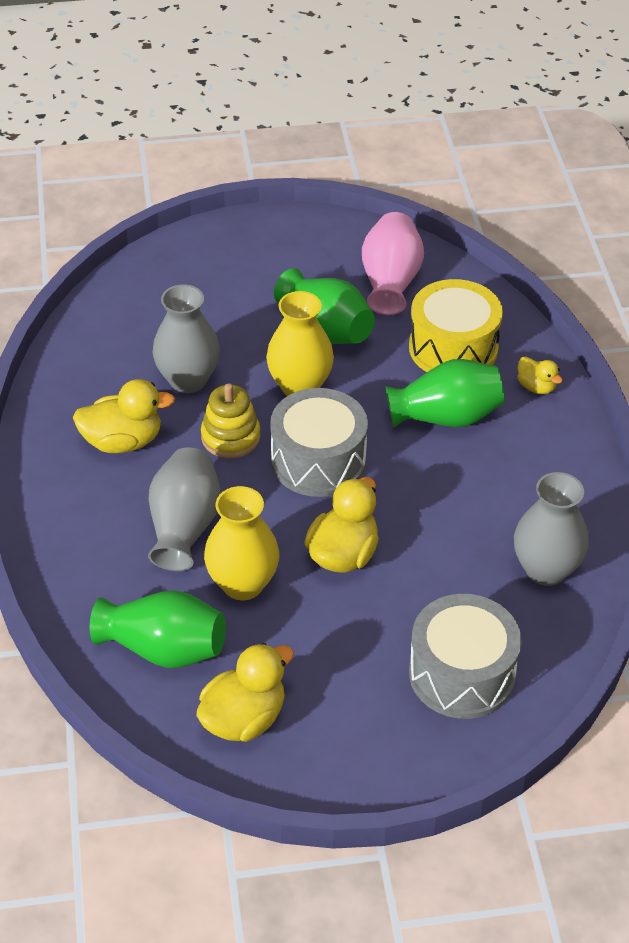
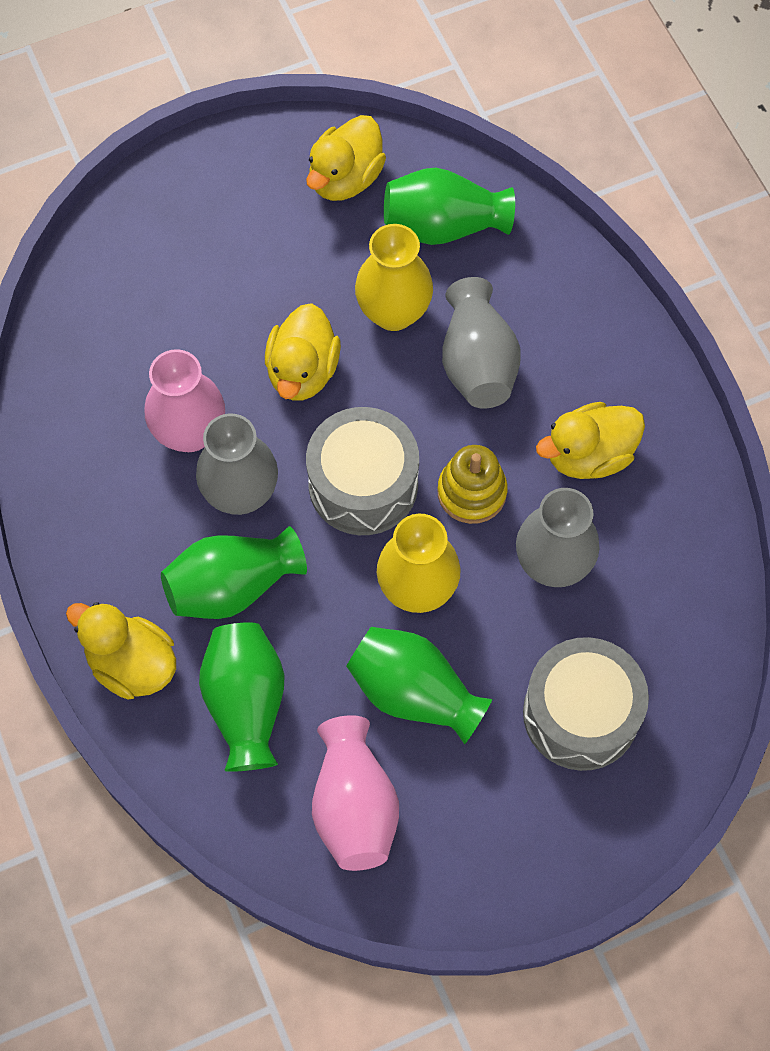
camera: 165 degrees right, 20 degrees up
(453, 348) = (246, 703): yellow drum -> green vase
(457, 529) = (190, 432): none -> pink vase
(462, 674) = (155, 269): grey drum -> grey drum (580, 713)
(536, 387) = (132, 664): yellow duck -> yellow duck, size x1.80
(546, 570) = (88, 405): grey vase -> grey vase (241, 493)

